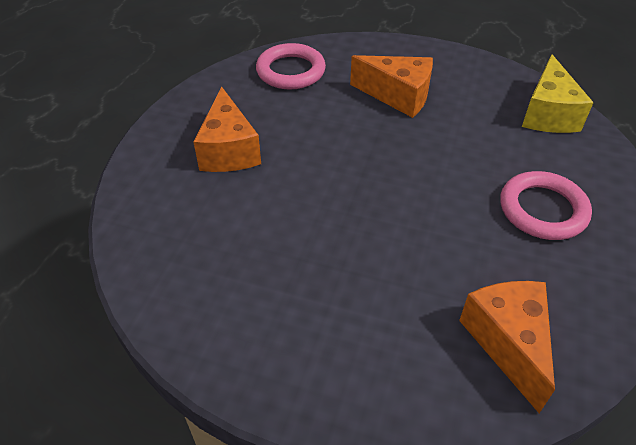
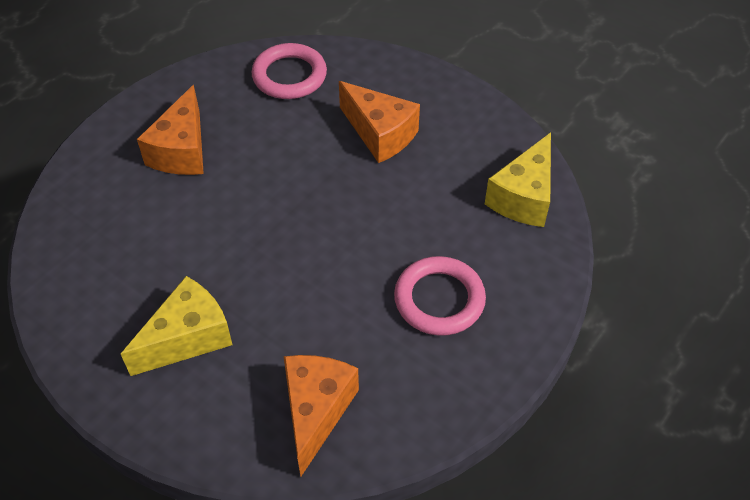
camera: 20 degrees right, 5 degrees up
(337, 313) = (188, 338): none -> yellow cheese

